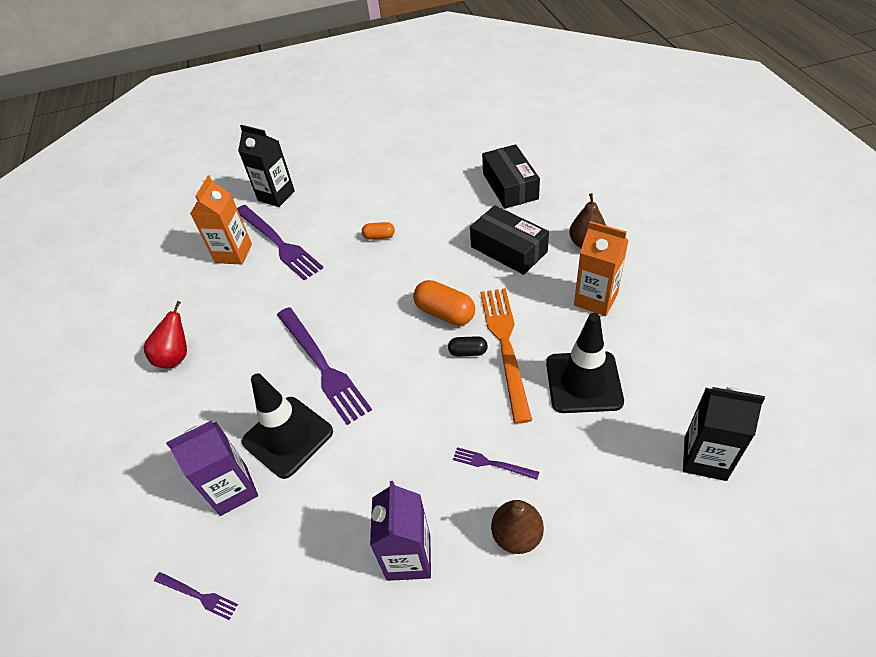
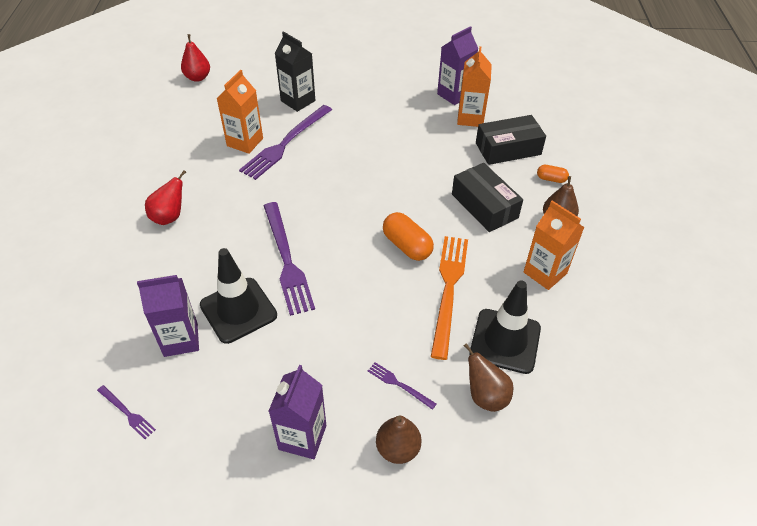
camera: 10 degrees right, 0 degrees up
(159, 200) = (198, 77): none -> red pear
(278, 243) = (286, 143): purple fork -> purple fork turned 60 degrees clockwise
(379, 236) = (374, 162): orange capsule -> orange capsule (551, 179)
(436, 147) = (454, 95): none -> purple carton
(461, 166) = (470, 118): none -> orange carton
(468, 352) = (414, 285): black capsule -> none
(510, 186) = (508, 149): black box -> black box turned 75 degrees clockwise
(586, 447) = (485, 396): none -> brown pear
(705, 458) = (586, 438): black carton -> none

